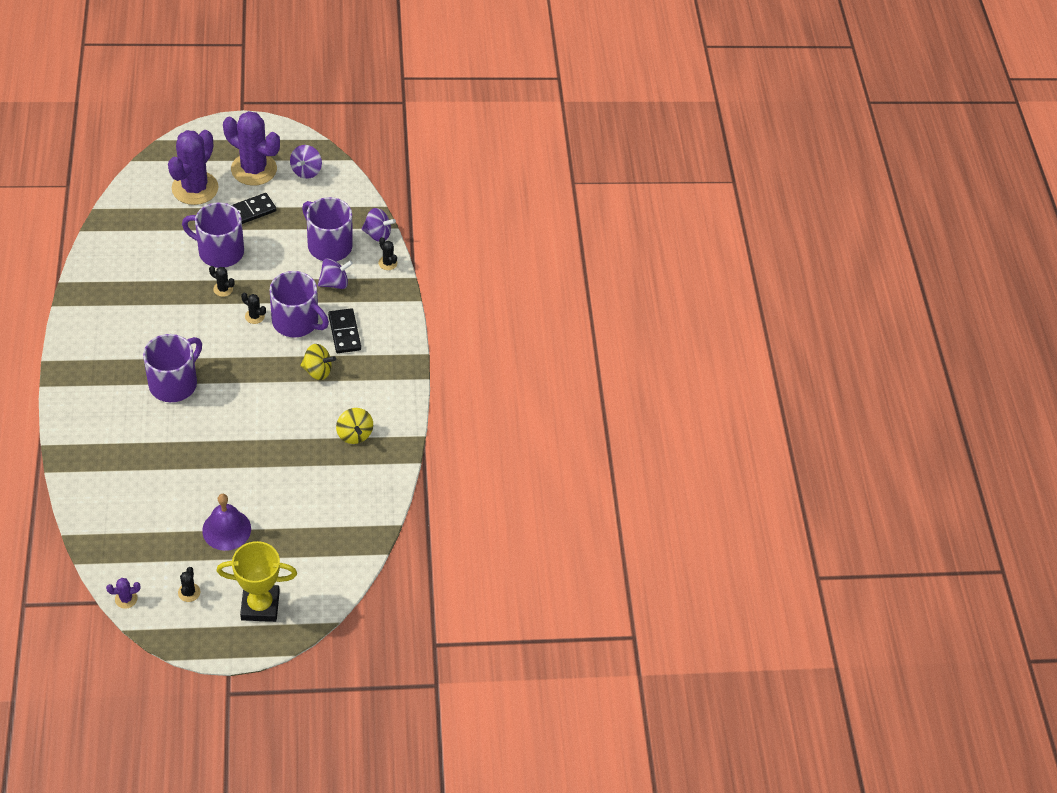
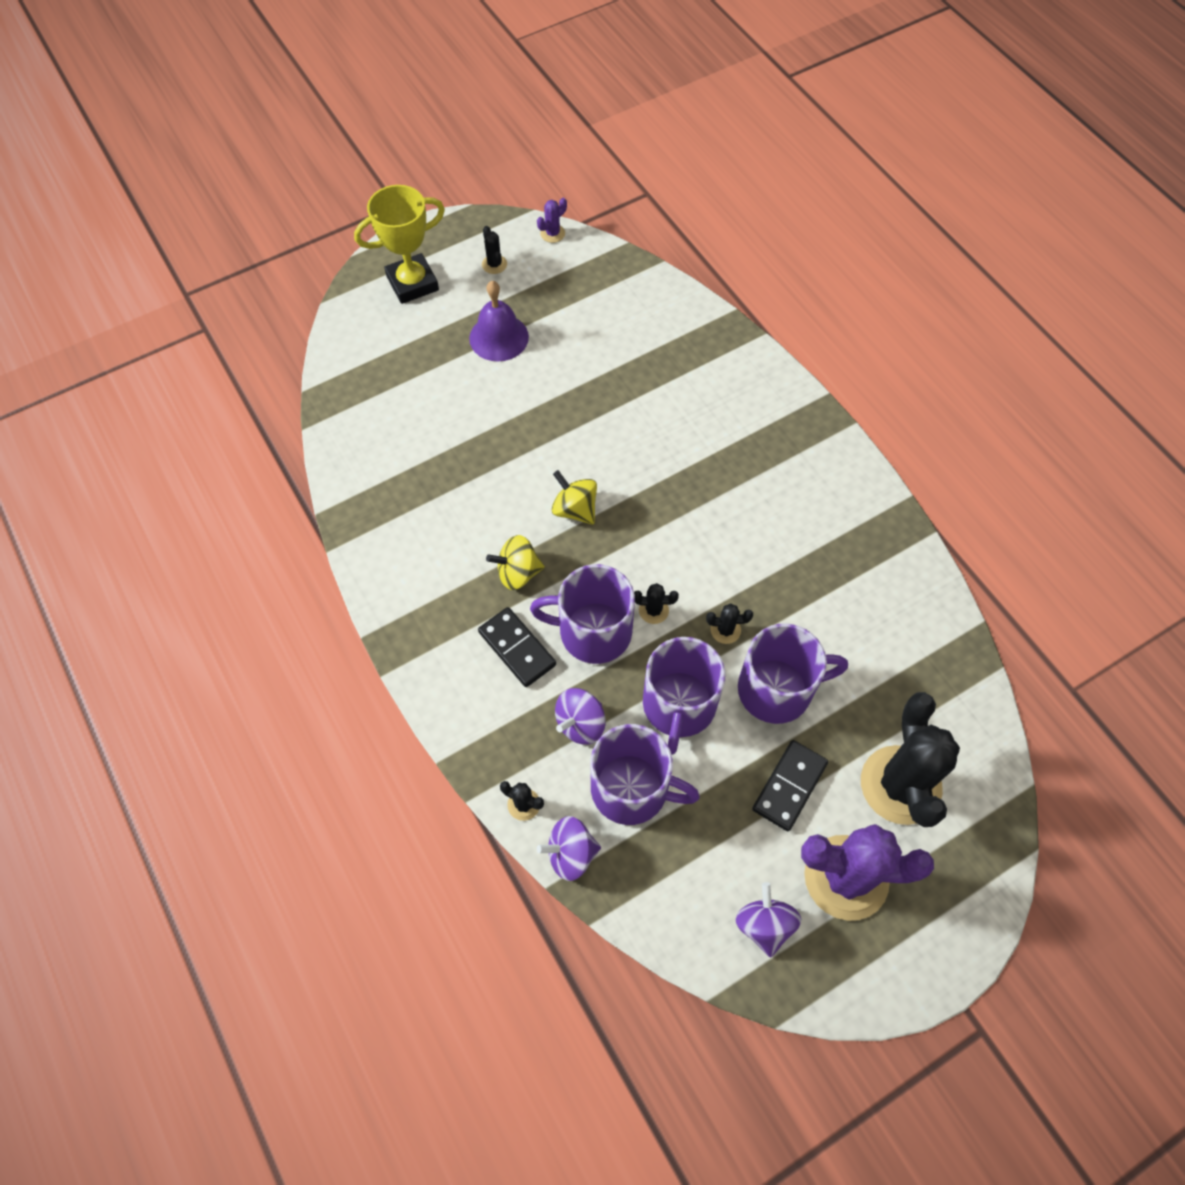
camera: 160 degrees right, 10 degrees up
(174, 383) = (683, 469): purple mug -> purple mug (679, 705)
(195, 188) = (900, 785): purple cactus -> black cactus
(354, 434) = (419, 510): yellow spinning top -> yellow spinning top (575, 509)

